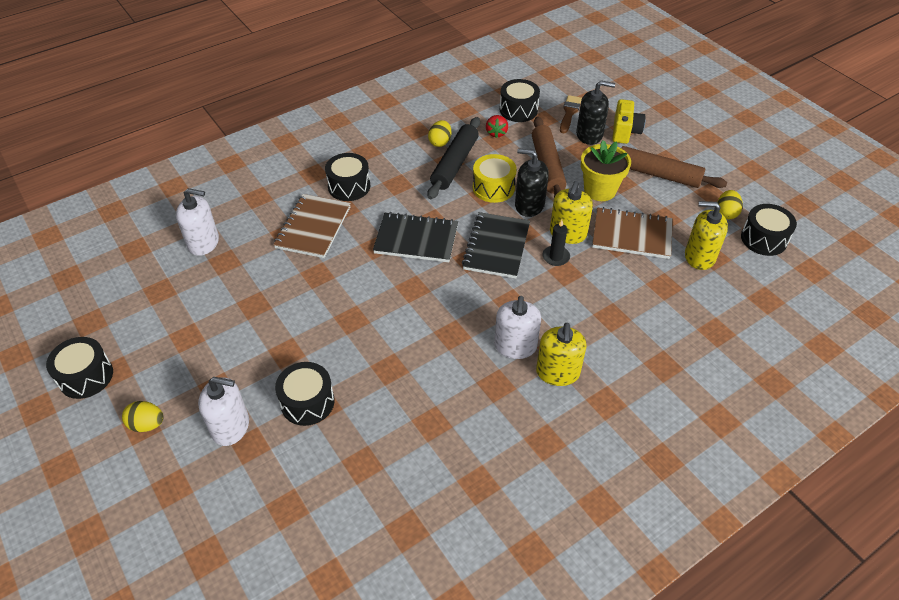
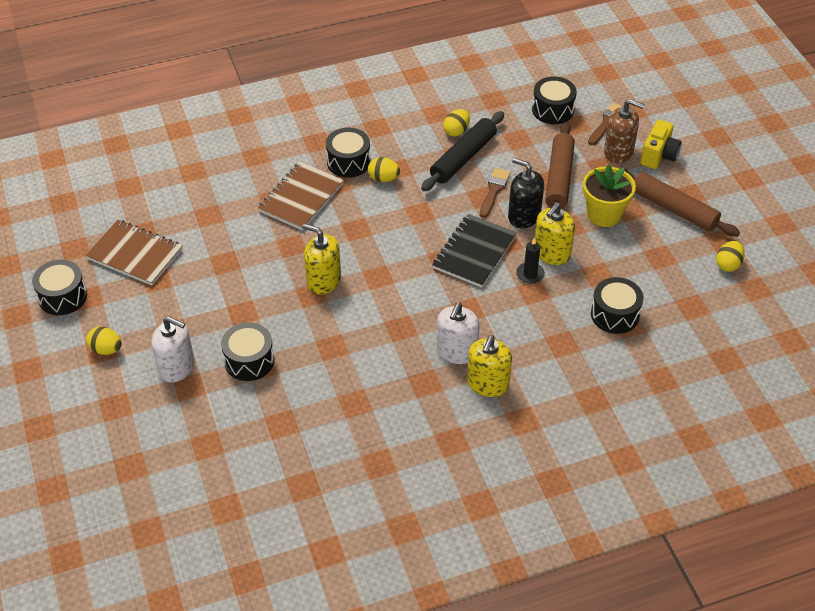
camera: 15 degrees right, 0 degrees up
(203, 243) = (193, 193): white soap dispenser -> none
(387, 195) = (383, 178): none -> yellow egg
(416, 239) = (397, 229): black notebook -> none
(493, 188) = (494, 191): yellow drum -> brown brush
(496, 133) = (519, 132): red strawberry -> none
(589, 135) = (618, 152): black soap dispenser -> brown soap dispenser
(631, 235) = (617, 267): brown notebook -> brown notebook (135, 254)
(699, 257) = (678, 303): yellow soap dispenser -> yellow soap dispenser (323, 281)
(763, 239) = (755, 299): black drum -> black drum (615, 314)

